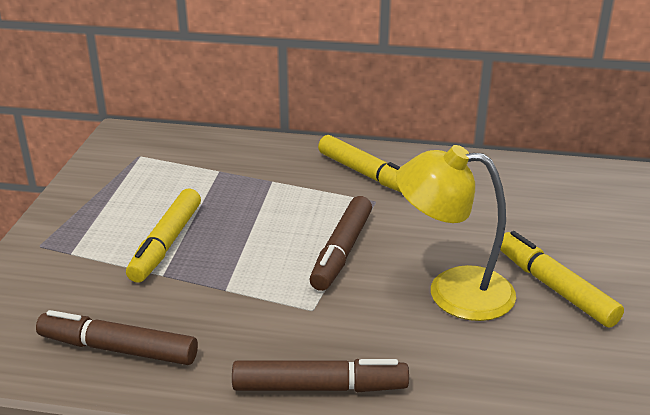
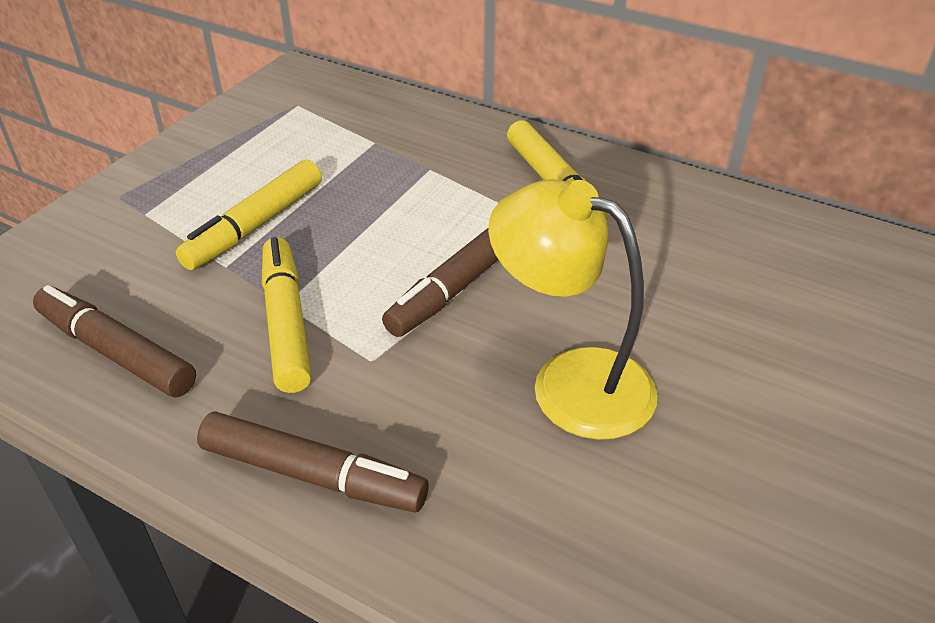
camera: 20 degrees right, 10 degrees up
(554, 287) = (720, 414): yellow marker -> yellow marker (286, 323)

